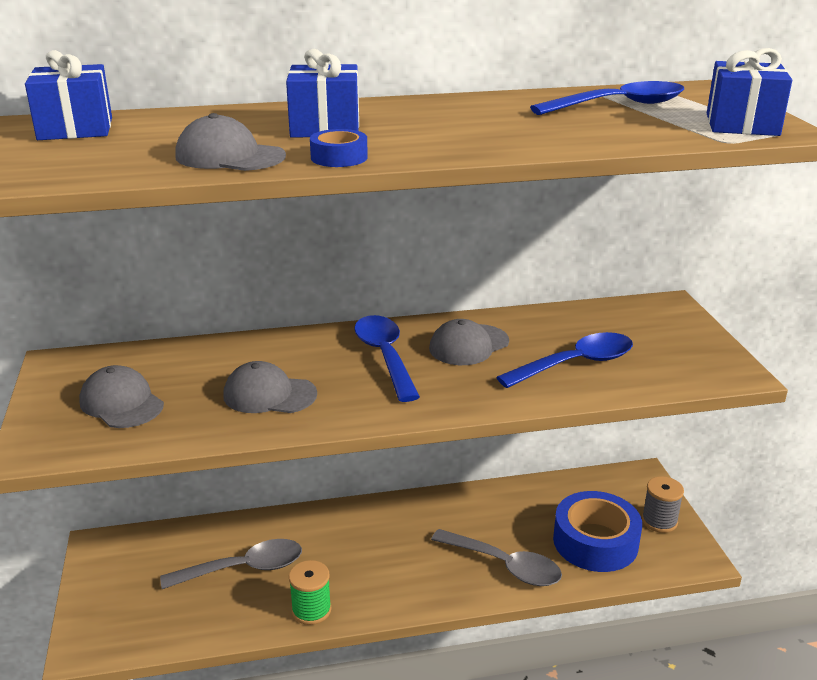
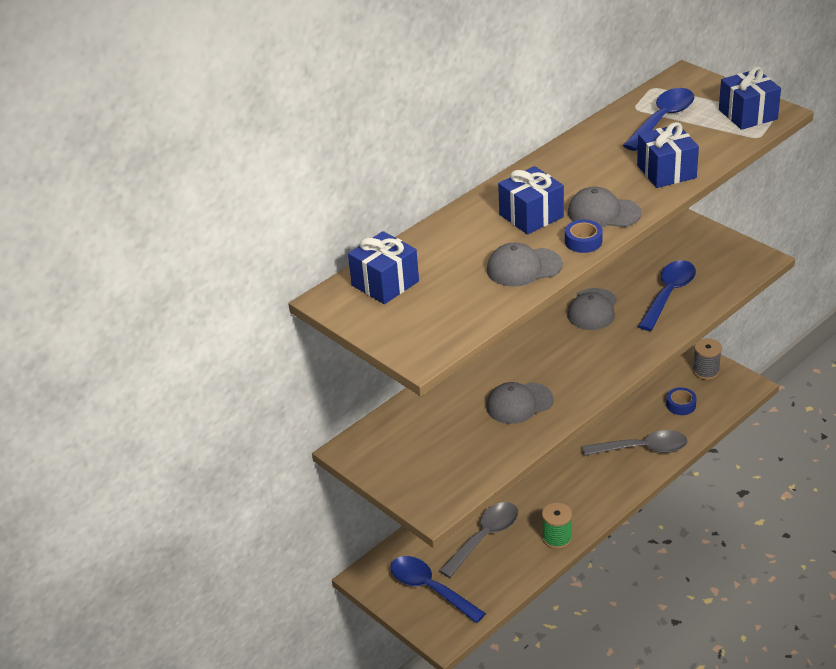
camera: 30 degrees left, 10 degrees up
(121, 403) = (438, 454): grey cap -> grey cap (603, 212)
(385, 356) = (552, 342): blue spoon -> blue spoon (430, 588)
(551, 137) = (666, 171): none -> blue gift
(595, 541) = (681, 405): blue tape -> blue tape, size x0.46

